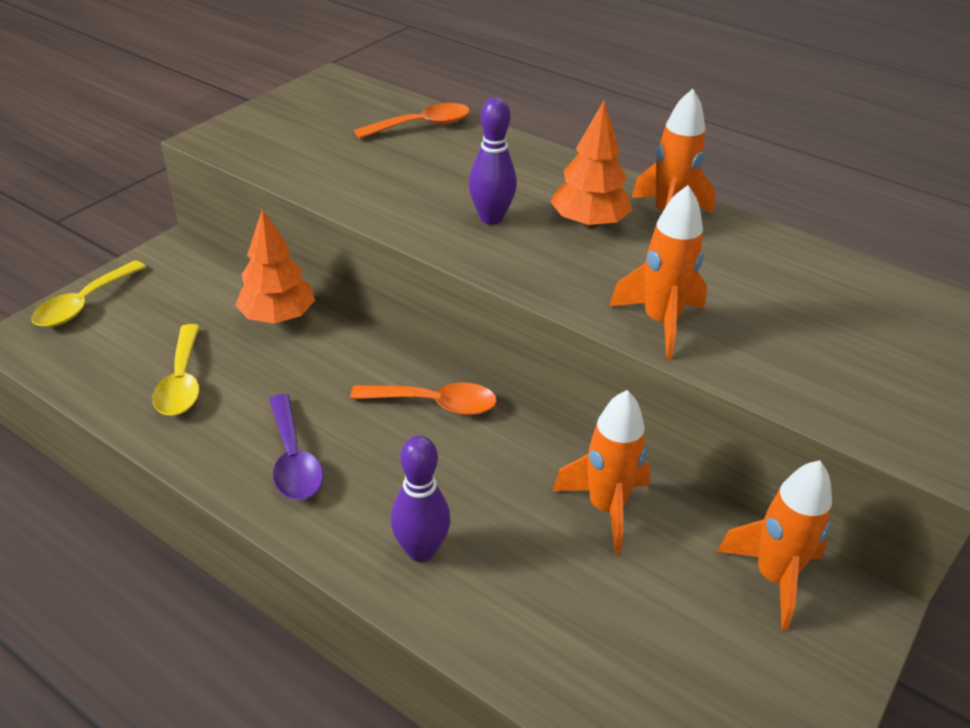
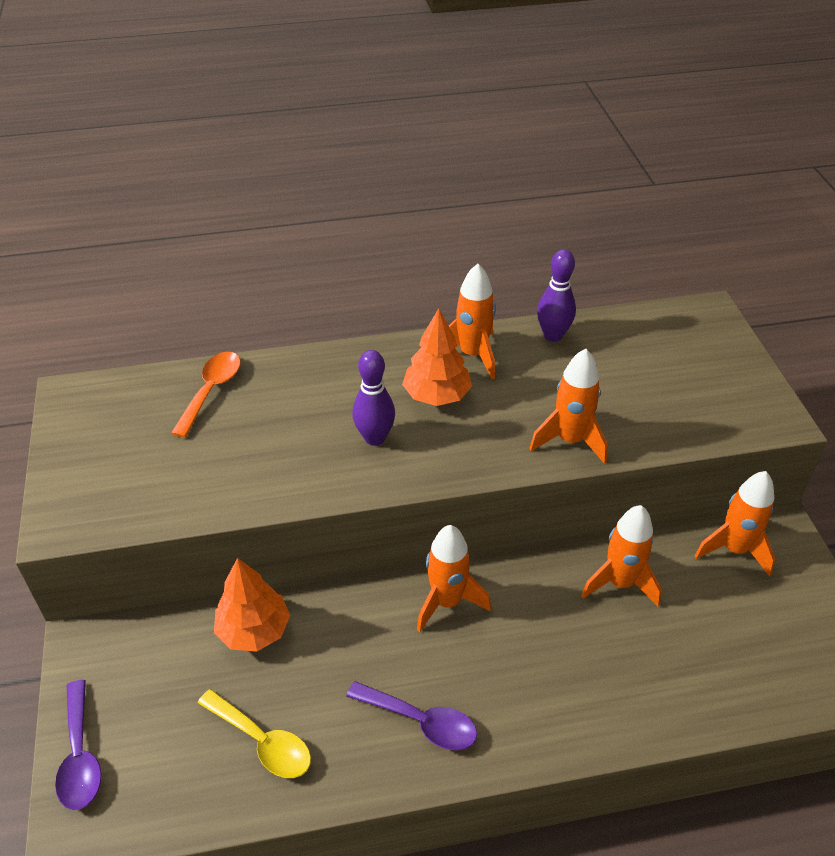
camera: 45 degrees left, 5 degrees up
(84, 303) = (80, 755): yellow spoon -> purple spoon
(421, 550) = (570, 704): purple bowling pin -> purple bowling pin (553, 335)
(434, 404) = (447, 602): orange spoon -> orange rocket

